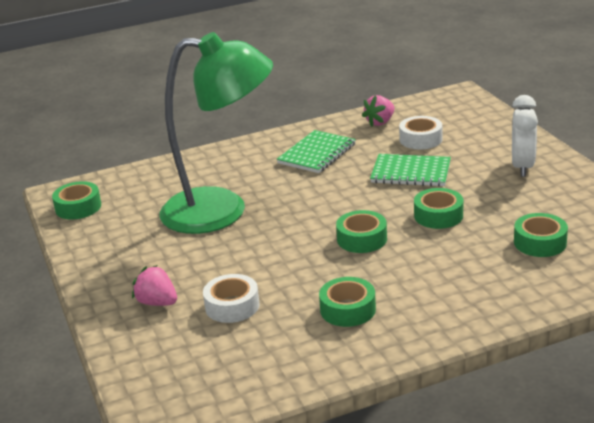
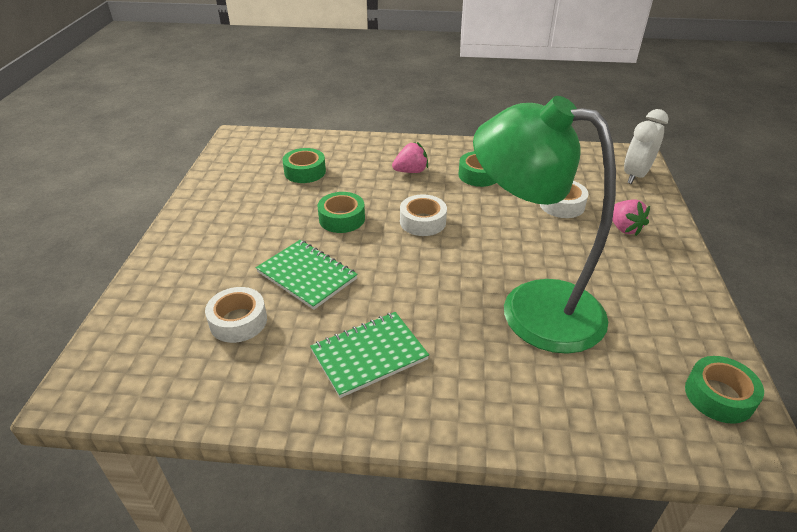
camera: 155 degrees left, 10 degrees up
(362, 239) = (422, 222): green tape -> white tape
(380, 122) = (239, 381): pink strawberry -> pink strawberry (411, 171)
(522, 167) = (211, 238): white clock -> white clock (635, 175)

